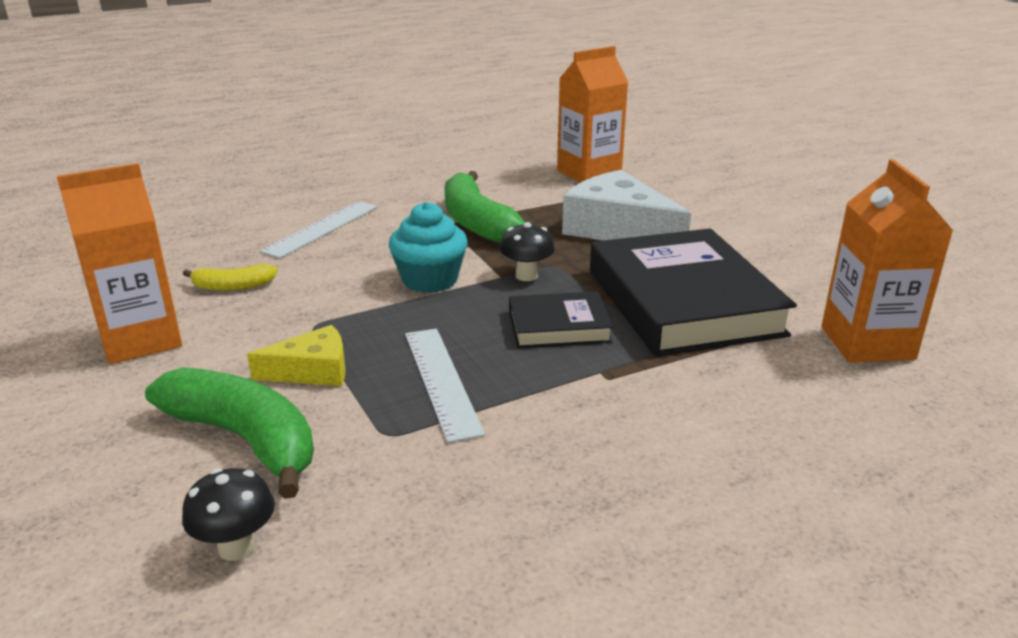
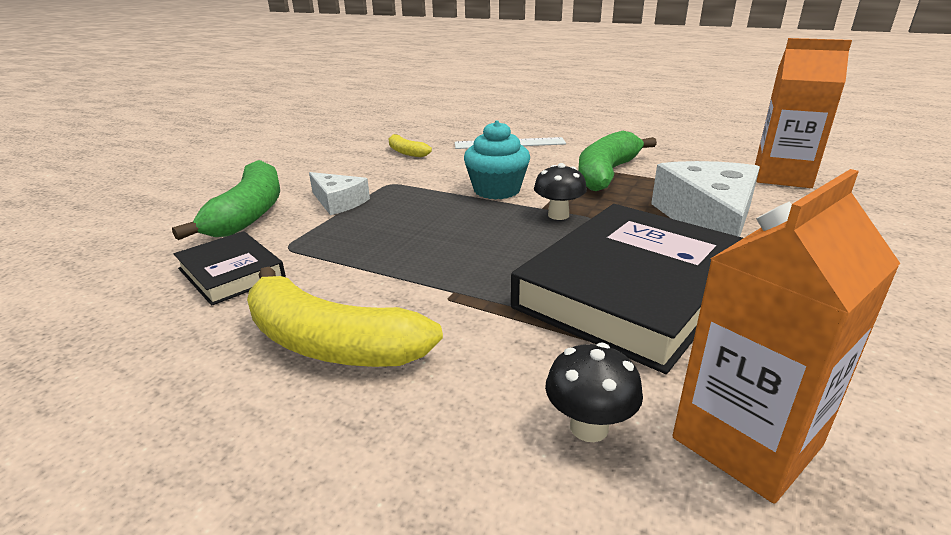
camera: 55 degrees right, 0 degrees up
(140, 340) = (324, 157): orange carton -> none
(236, 547) = (142, 250): black mushroom -> black mushroom (589, 427)
(312, 371) = (338, 202): yellow cheese -> white cheese
(441, 381) = (369, 240): white ruler -> none
(559, 326) = (500, 252): black book -> black book (231, 273)
(620, 457) = (330, 343): none -> yellow banana

